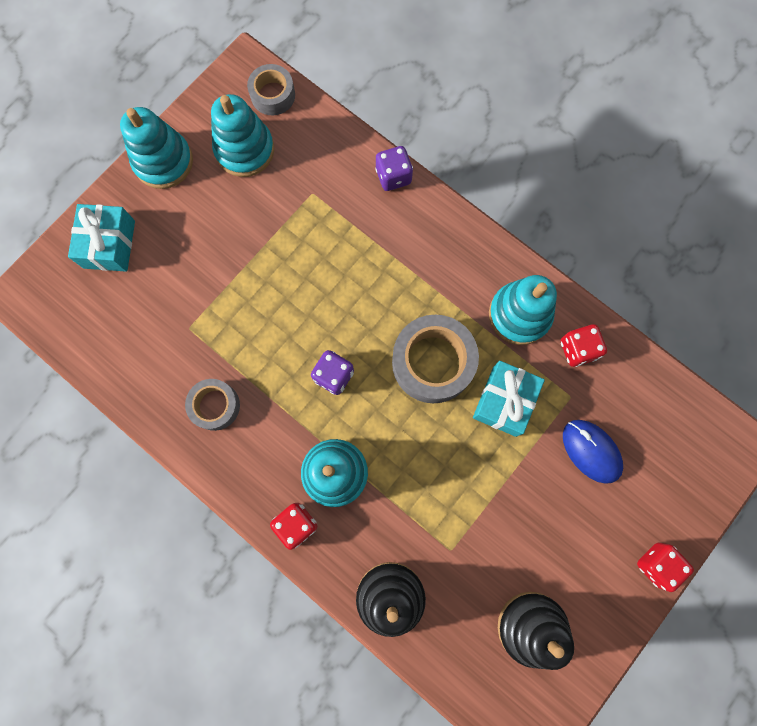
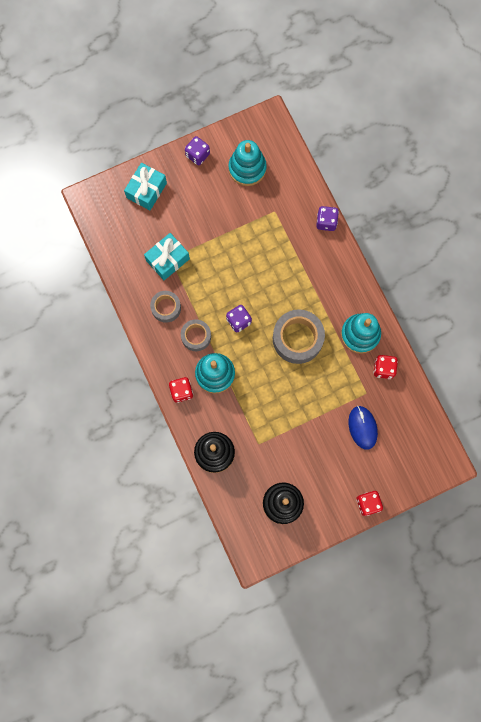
camera: 25 degrees right, 0 degrees up
(163, 161) = (197, 155): turquoise stacking toy -> purple dice
(273, 95) = (278, 142): grey tape -> grey tape (196, 336)
(504, 401) = (327, 378): turquoise gift -> turquoise gift (167, 259)

